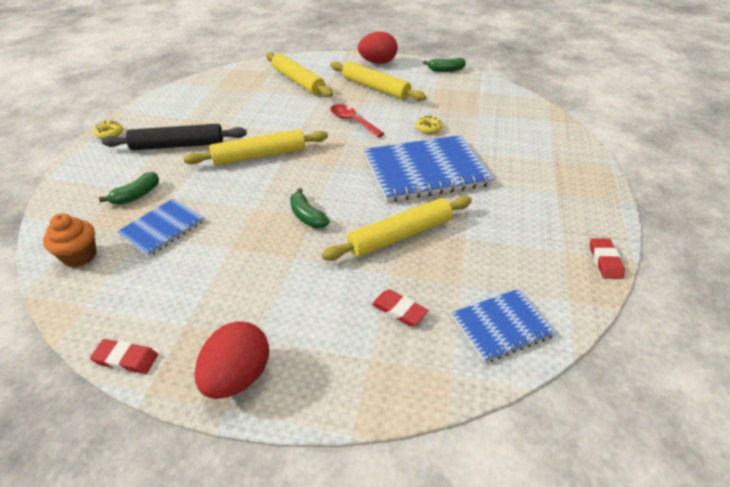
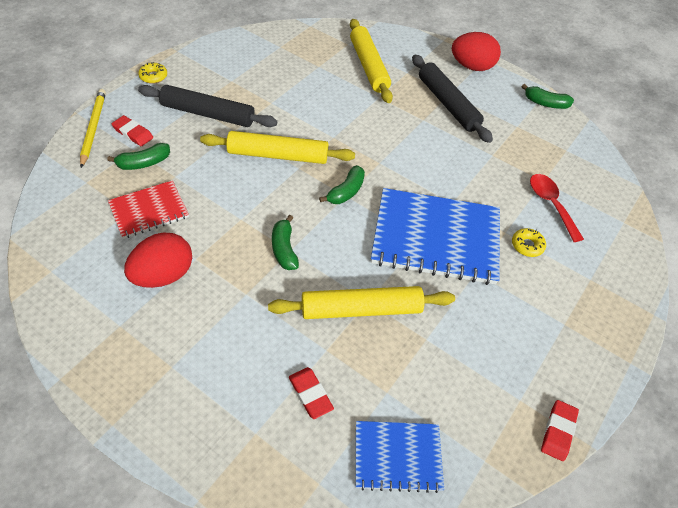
camera: 20 degrees right, 10 degrees up
(69, 185) = (93, 128): none -> yellow pencil
(80, 256) = (68, 214): orange cupcake -> none
(126, 359) = (59, 339): red eraser -> red eraser (133, 133)
(162, 228) = (149, 210): blue notebook -> red notebook
(237, 377) = (136, 398): red egg -> red egg (164, 275)
(333, 163) = (346, 192): none -> green banana
(352, 121) = (396, 143): red spoon -> red spoon (551, 204)
(375, 88) = (447, 104): yellow rolling pin -> black rolling pin
(428, 128) = (473, 182): yellow donut -> yellow donut (527, 245)

